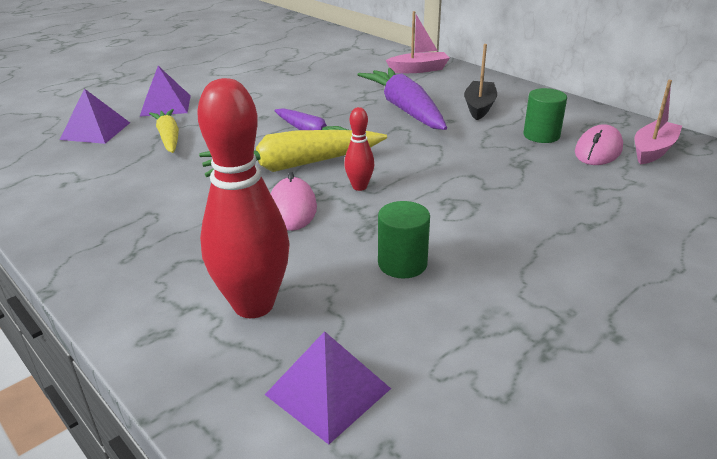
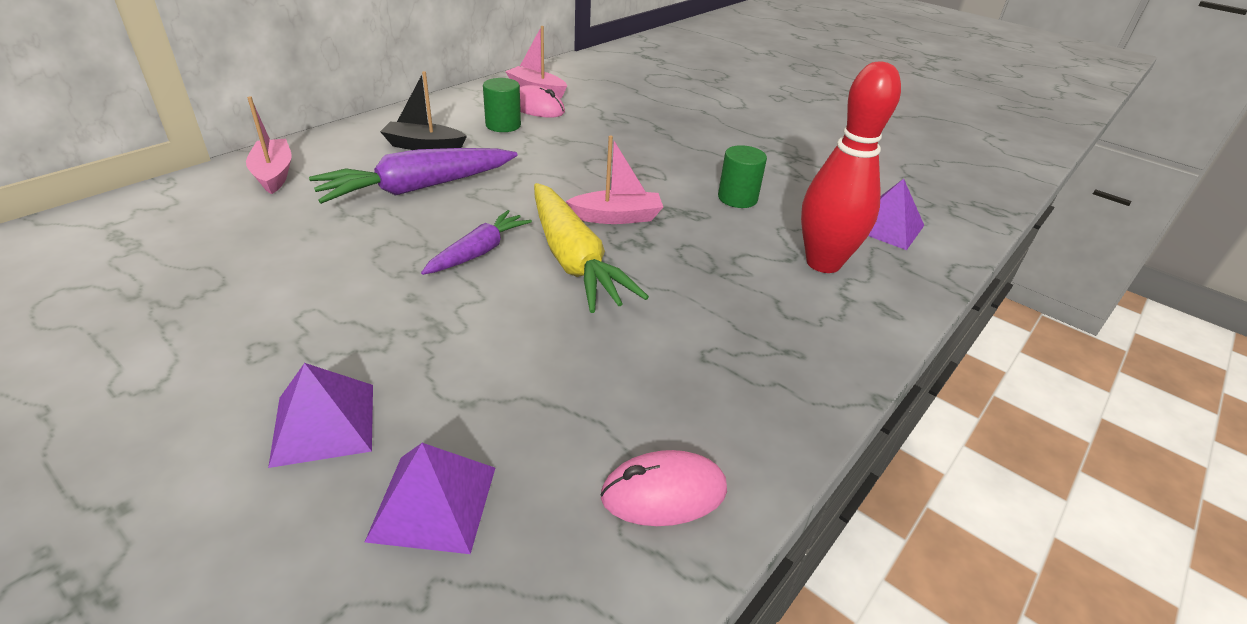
camera: 100 degrees left, 5 degrees up
(169, 137) = (479, 386): yellow carrot -> none
(292, 209) = (669, 254): pink mouse -> pink mouse (664, 493)
(359, 187) = (617, 217): red bowling pin -> pink boat

